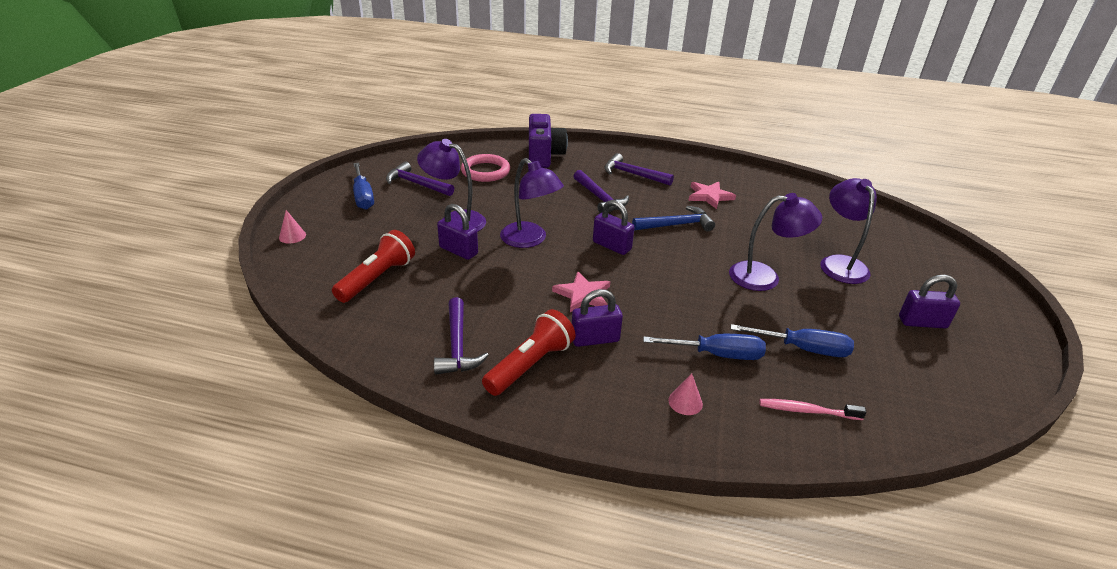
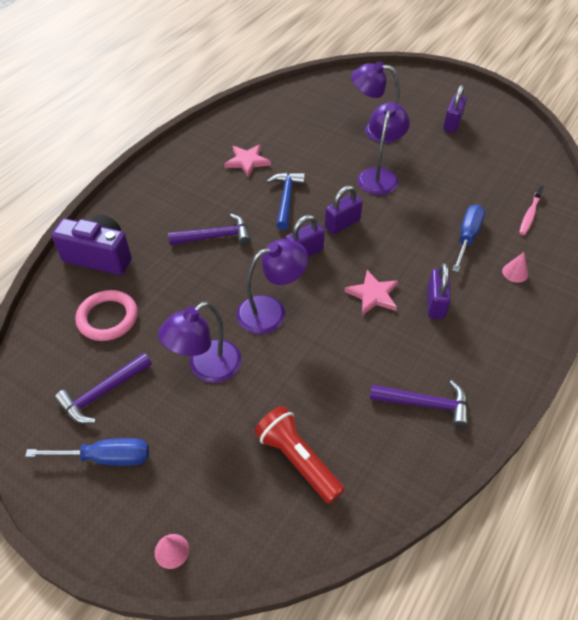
camera: 70 degrees left, 15 degrees up
(458, 251) = (269, 376): purple padlock -> purple padlock (342, 224)
(530, 365) = (460, 355): red flashlight -> none
(633, 174) = (181, 198): purple hammer -> none
(802, 349) = (469, 191): blue screwdriver -> none

